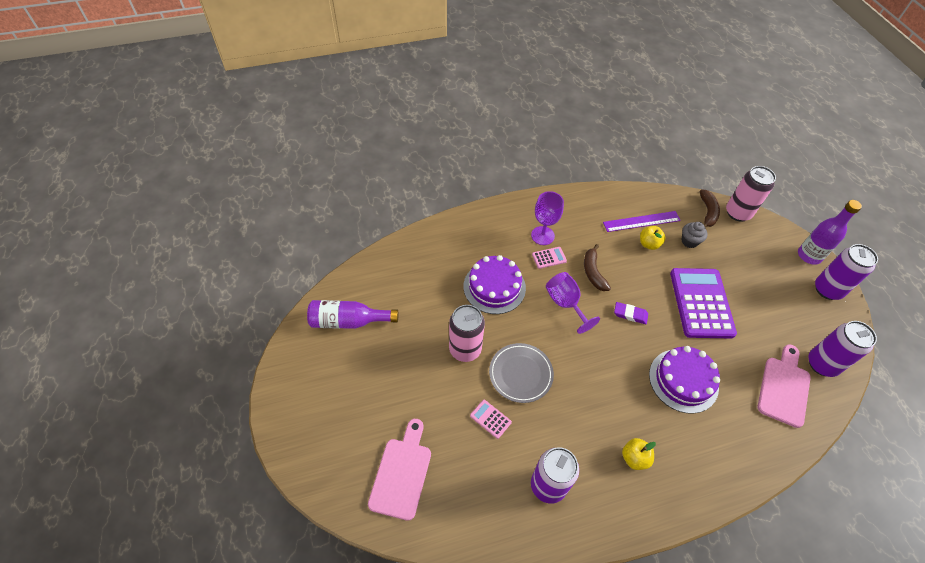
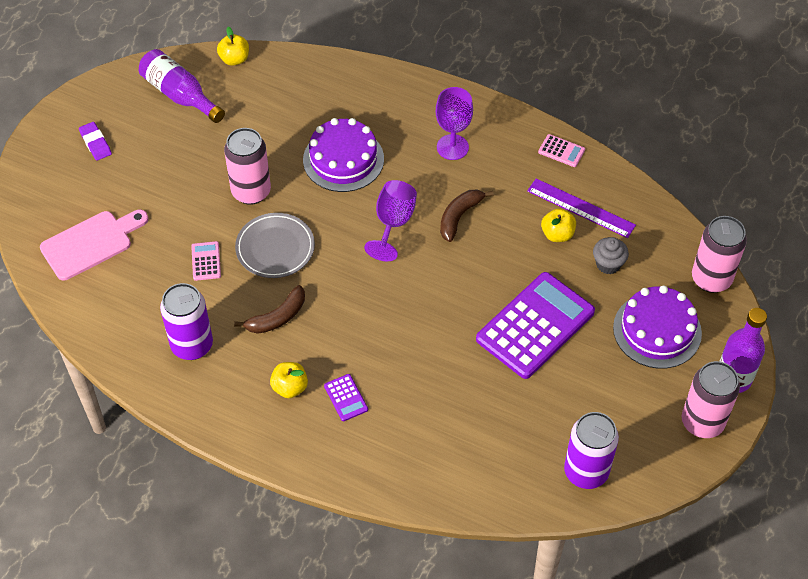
camera: 45 degrees right, 0 degrees up
(358, 273) = (234, 59): none -> yellow apple
(549, 258) = (431, 172): pink calculator -> pink calculator (561, 151)
(630, 314) = (445, 280): purple eraser -> purple eraser (95, 143)
(670, 434) = (346, 398): none -> purple calculator
(683, 380) = (419, 370): purple cake -> purple cake (657, 330)
(707, 212) = (674, 253): brown banana -> brown banana (277, 317)
(784, 388) = (513, 456): pink cutting board -> none
(827, 290) = (702, 422): purple can -> pink can

